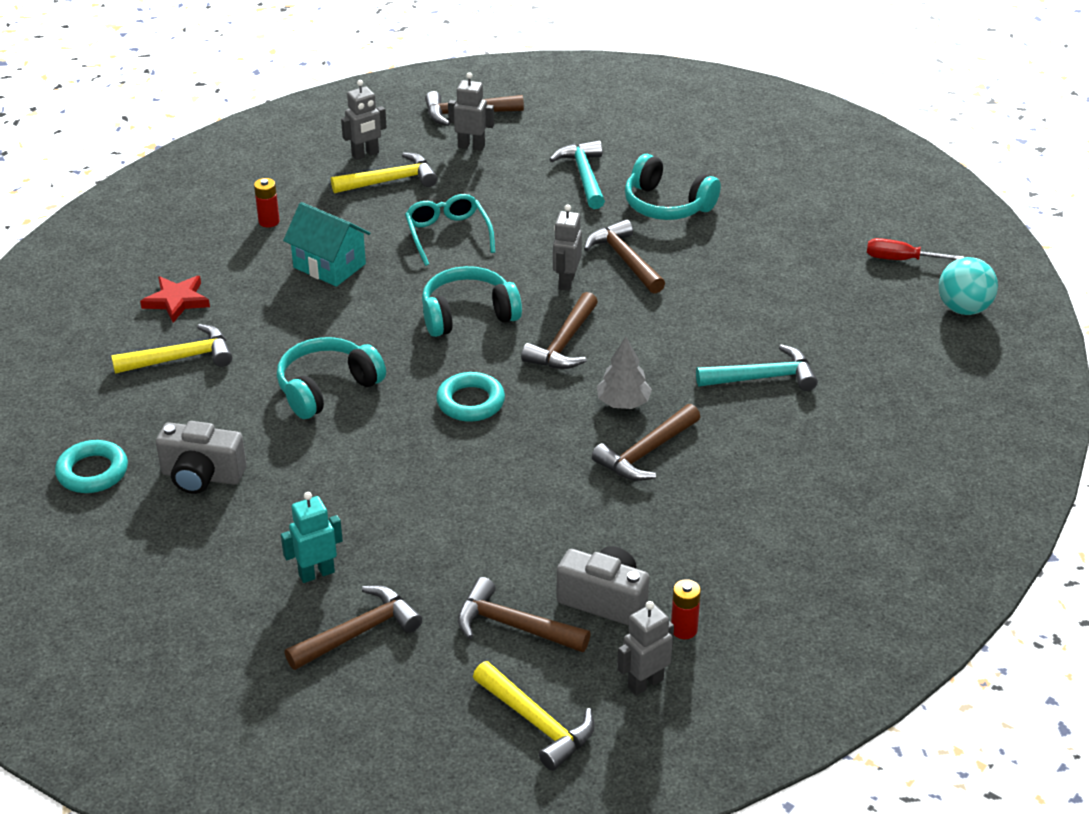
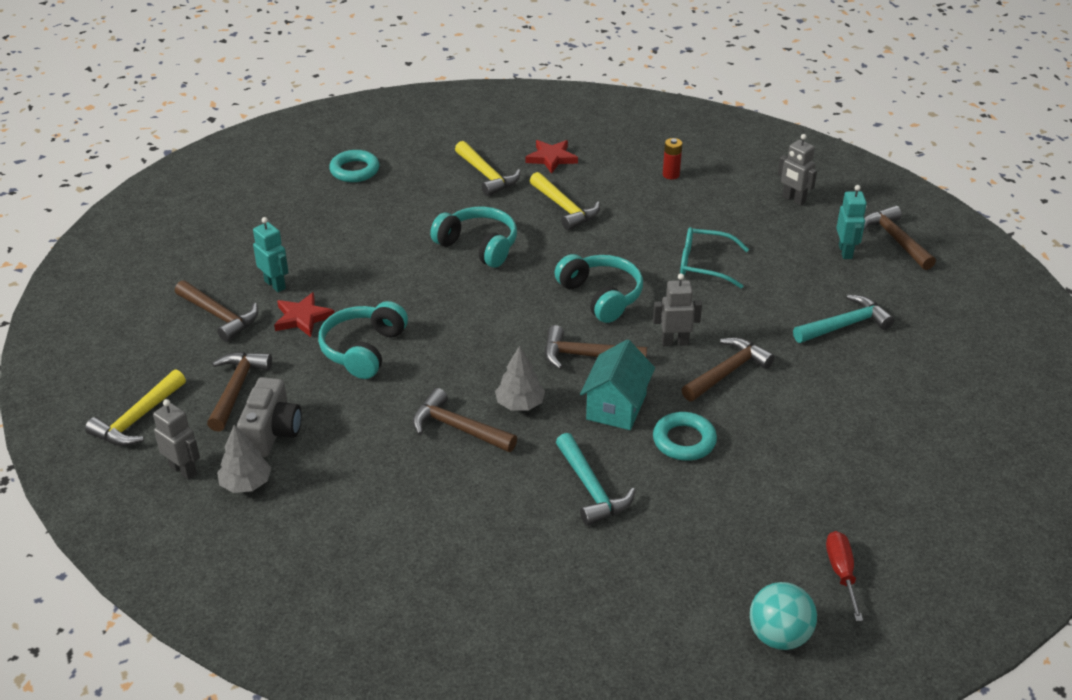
camera: 75 degrees right, 0 degrees up
(202, 476) = (363, 214): grey camera -> none
(329, 266) = (630, 215): turquoise house -> turquoise house (616, 407)
(390, 181) = (763, 220): yellow hammer -> yellow hammer (564, 208)
(398, 554) = (302, 318): none -> red star
(448, 235) = (705, 265): turquoise glasses -> turquoise glasses turned 135 degrees counterclockwise
(470, 402) = (488, 319): turquoise ring -> turquoise ring (684, 441)
(471, 146) = (845, 252): grey robot -> turquoise robot
(667, 205) = (832, 385): turquoise headphones -> turquoise headphones (363, 350)
(684, 629) = (246, 483): red battery -> grey tree

